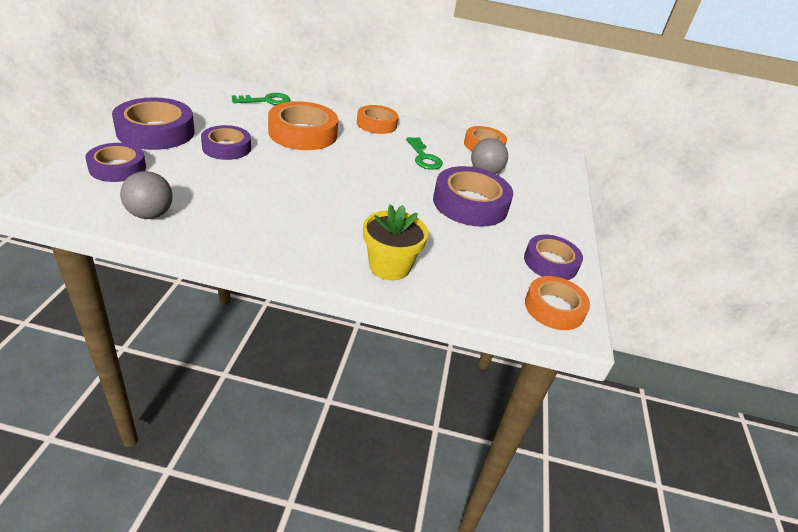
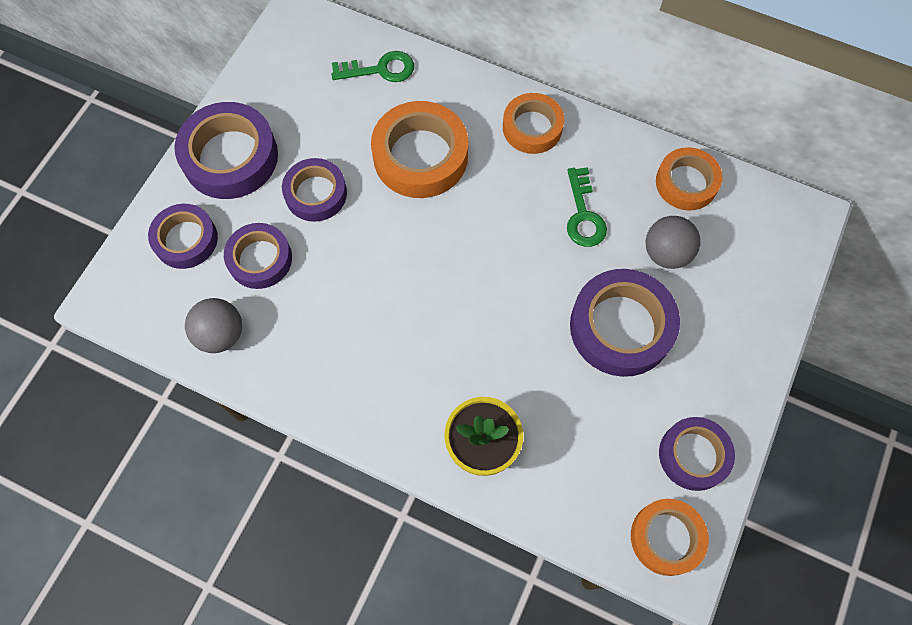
camera: 20 degrees right, 30 degrees up
(183, 177) = (260, 259): none -> purple tape

